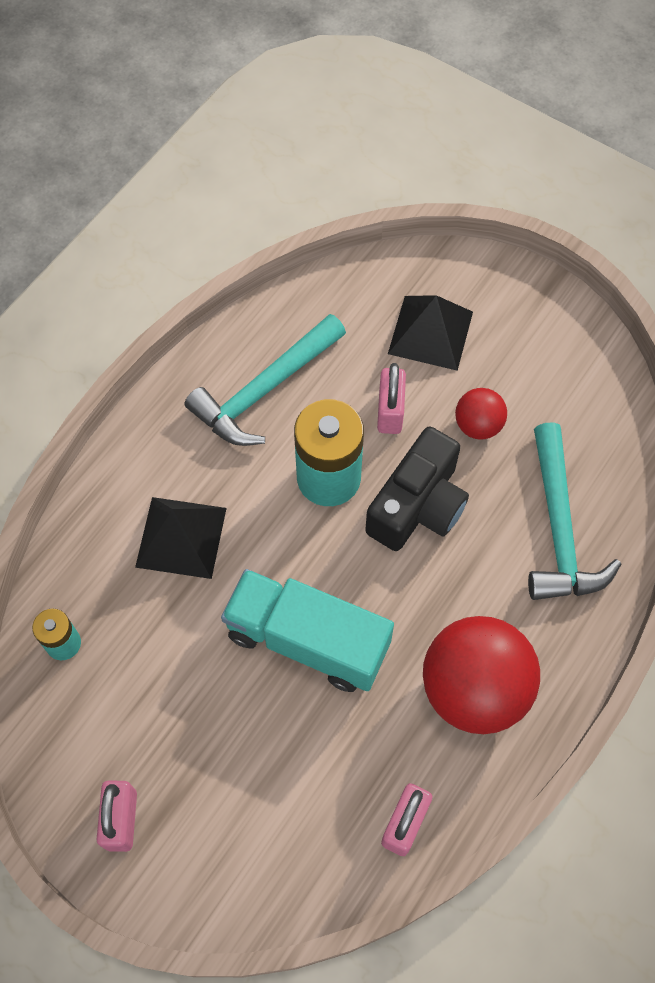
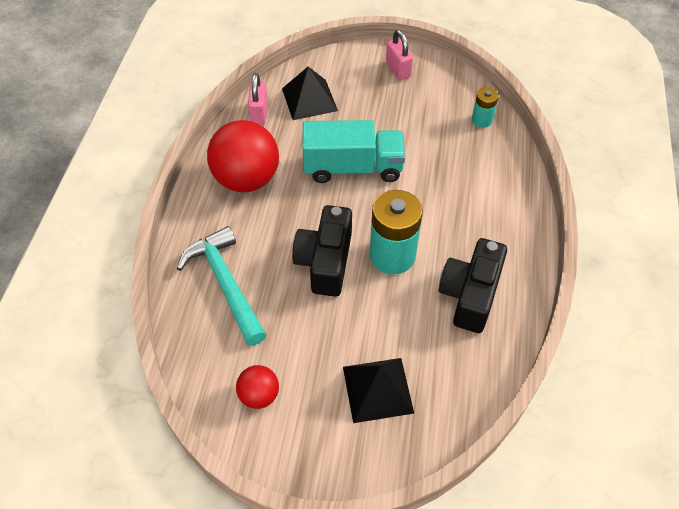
camera: 155 degrees right, 10 degrees down
(181, 537) = (459, 189): black pyramid -> black pyramid (309, 99)
(265, 390) = (470, 294): turquoise hammer -> black camera
(390, 411) = (375, 315): pink padlock -> none
(478, 425) = (309, 331): red ball -> red ball (259, 395)

